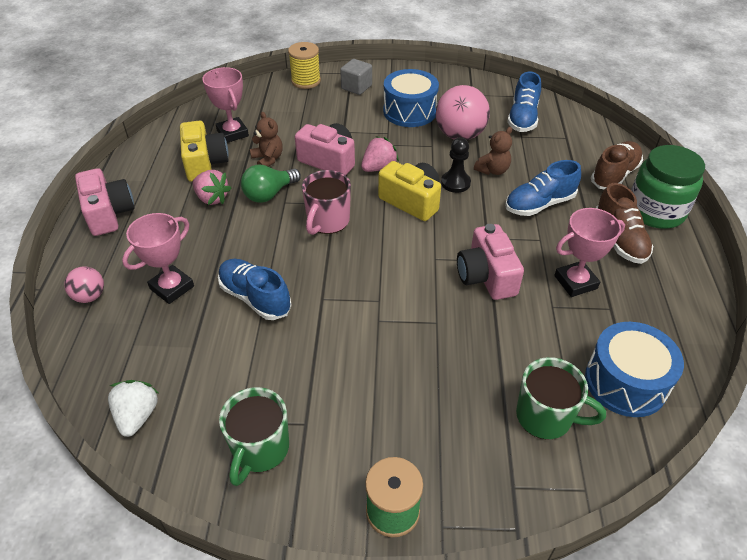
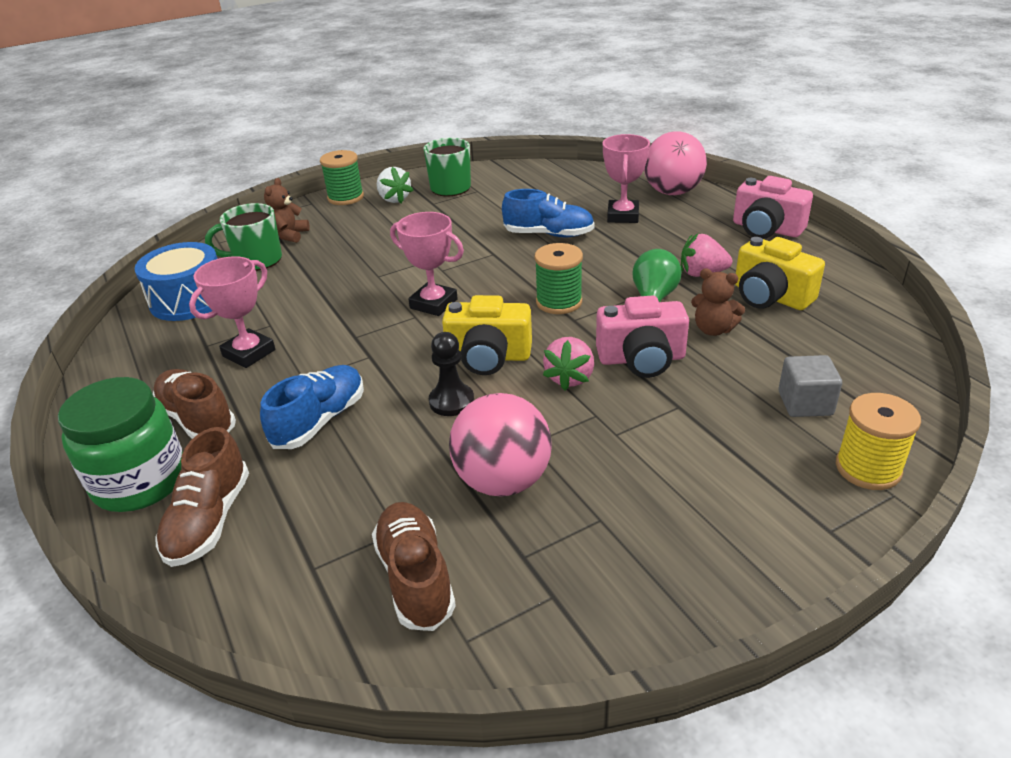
camera: 150 degrees right, 10 degrees down
(90, 296) = (672, 192): pink ball -> pink ball, size x1.88
(137, 416) = (543, 172): white strawberry -> white strawberry (394, 199)
(232, 133) = (807, 338): pink trophy -> pink trophy (433, 304)
(327, 221) = (559, 302): pink mug -> green spool
(356, 87) = (773, 499): grey cube -> grey cube (805, 403)
(409, 111) = (626, 490): blue drum -> none
(486, 276) = (350, 322): pink camera -> none
(492, 170) = (411, 442): brown teddy bear -> brown teddy bear (289, 235)
(522, 118) = (415, 577): blue shoe -> brown shoe

